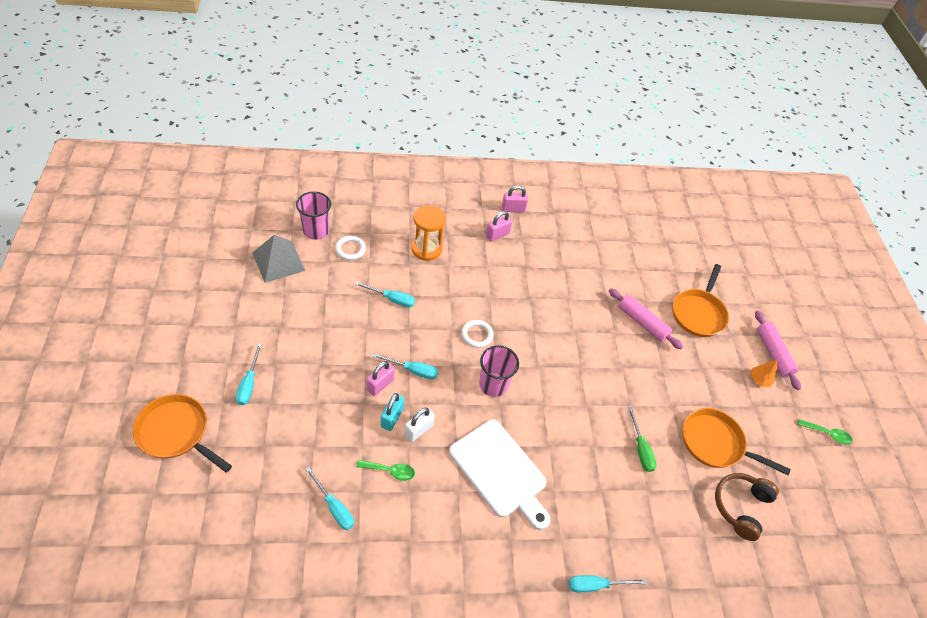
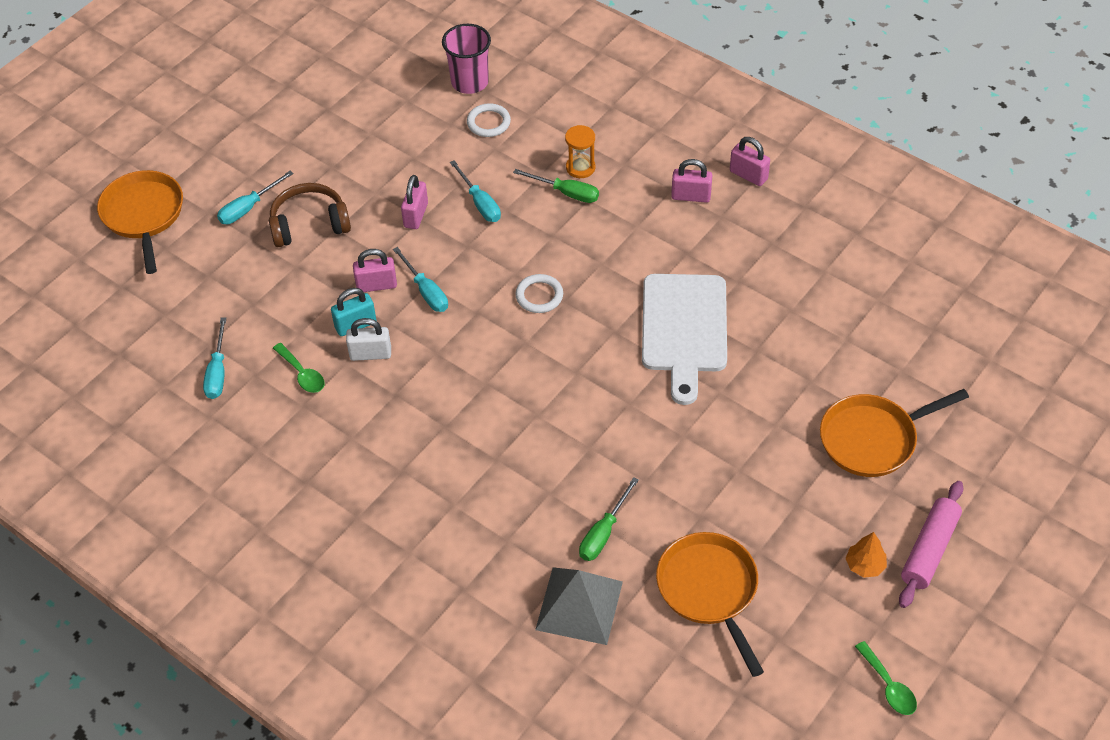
camera: 50 degrees right, 0 degrees up
(278, 261) = (395, 97): grey pyramid -> grey pyramid (579, 605)
(362, 327) = (416, 215): none -> pink padlock
(426, 249) = (580, 167): orange hourglass -> orange hourglass, size x0.63
(433, 267) = (566, 193): none -> green screwdriver
(493, 384) = (501, 359): pink cup -> none
(500, 471) = (414, 448): white cutting board -> white cutting board (684, 329)
(595, 585) = (398, 619): turquoise screwdriver -> none
(642, 323) = (774, 403): pink rolling pin -> none
(740, 506) = (660, 672): brown headphones -> brown headphones (309, 224)

